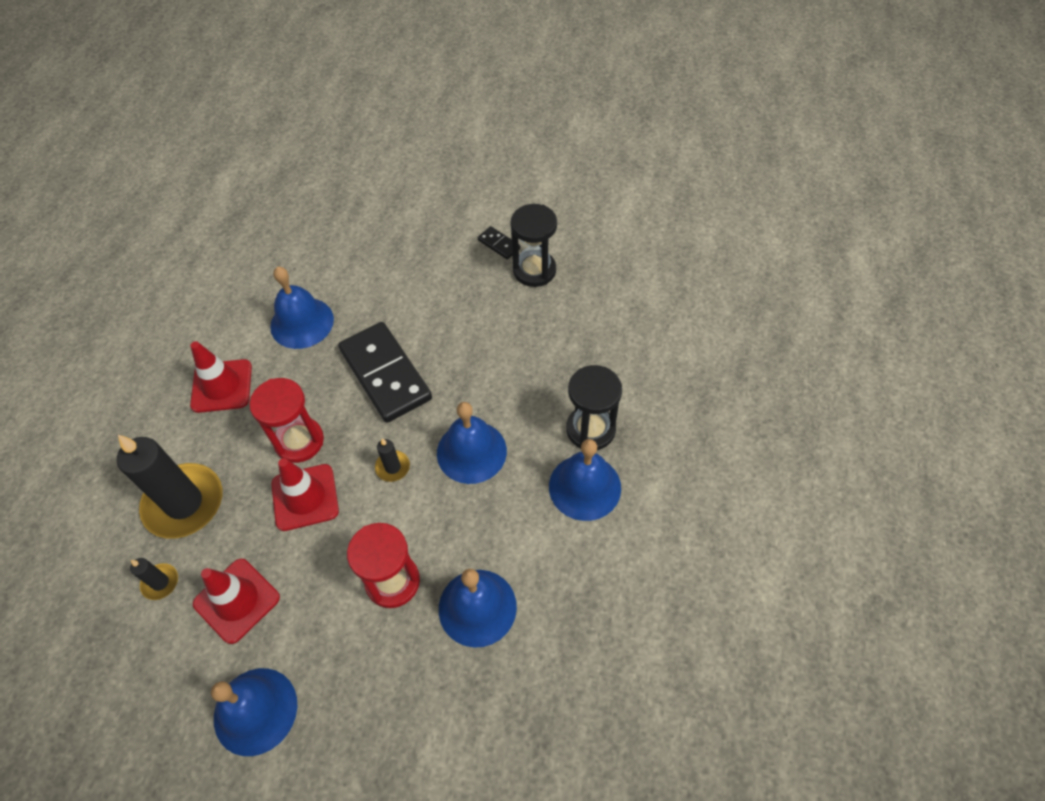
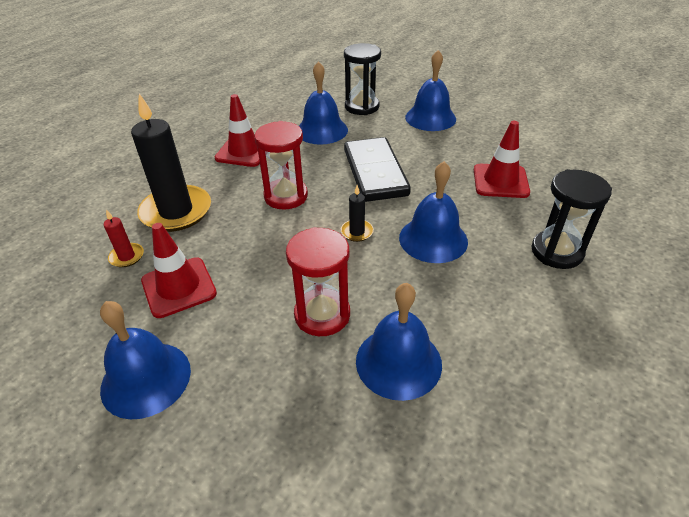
camera: 20 degrees right, 15 degrees down
(160, 582) = (127, 257): black candle -> red candle
(305, 497) = (272, 233): red traffic cone -> red traffic cone (500, 181)
(499, 244) = (498, 118): black domino -> none
(534, 270) = (526, 138): black hourglass -> black hourglass (362, 107)
(584, 487) = (541, 294): blue bell -> blue bell (430, 118)

